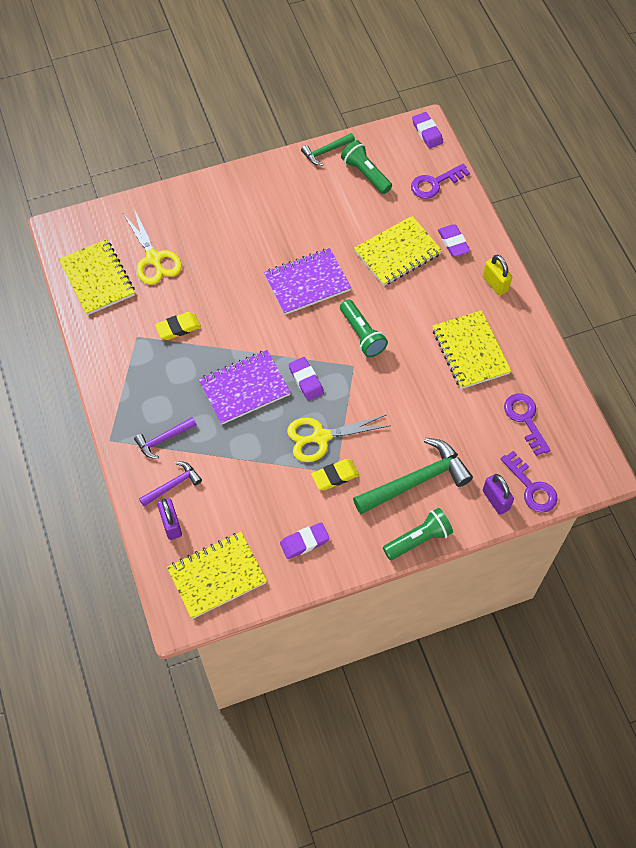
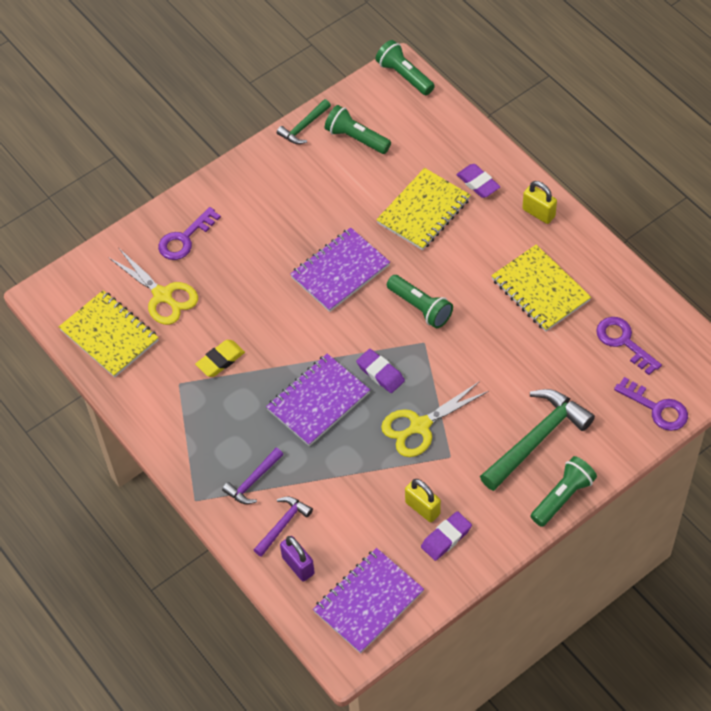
camera: 15 degrees left, 5 degrees down
(217, 576) = (368, 601): yellow notebook -> purple notebook
(295, 509) = (422, 508): none -> yellow padlock
(335, 476) = (451, 461): yellow eraser -> none
(427, 132) = (404, 75): purple eraser -> green flashlight
(435, 183) = (434, 127): purple key -> purple key (185, 239)
(495, 500) = (625, 432): purple padlock -> none

